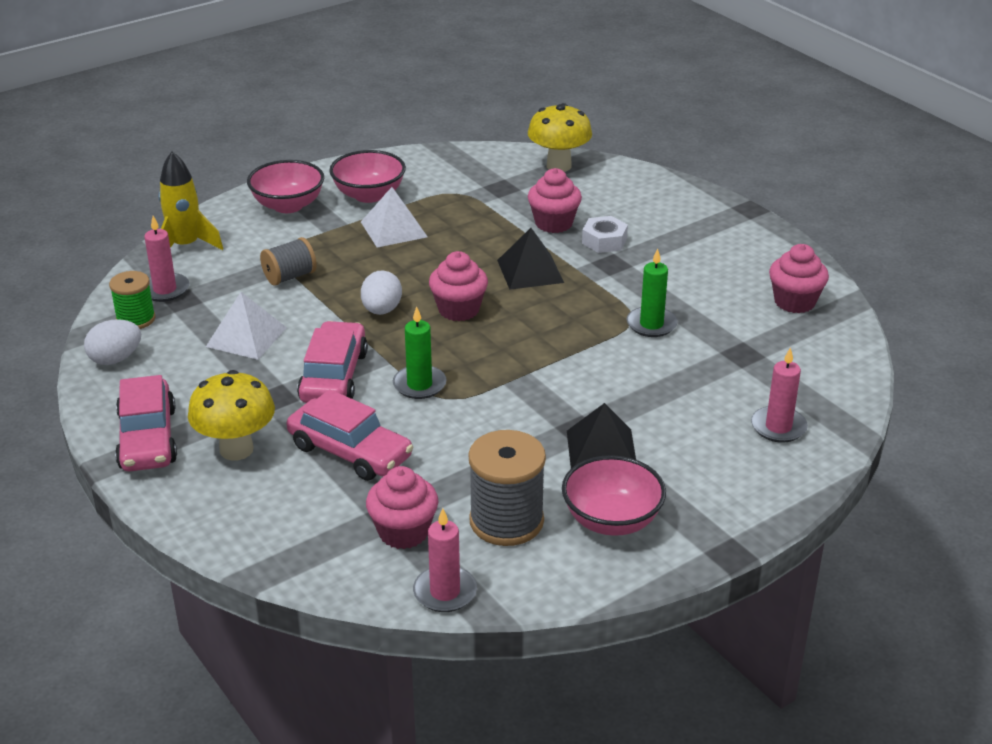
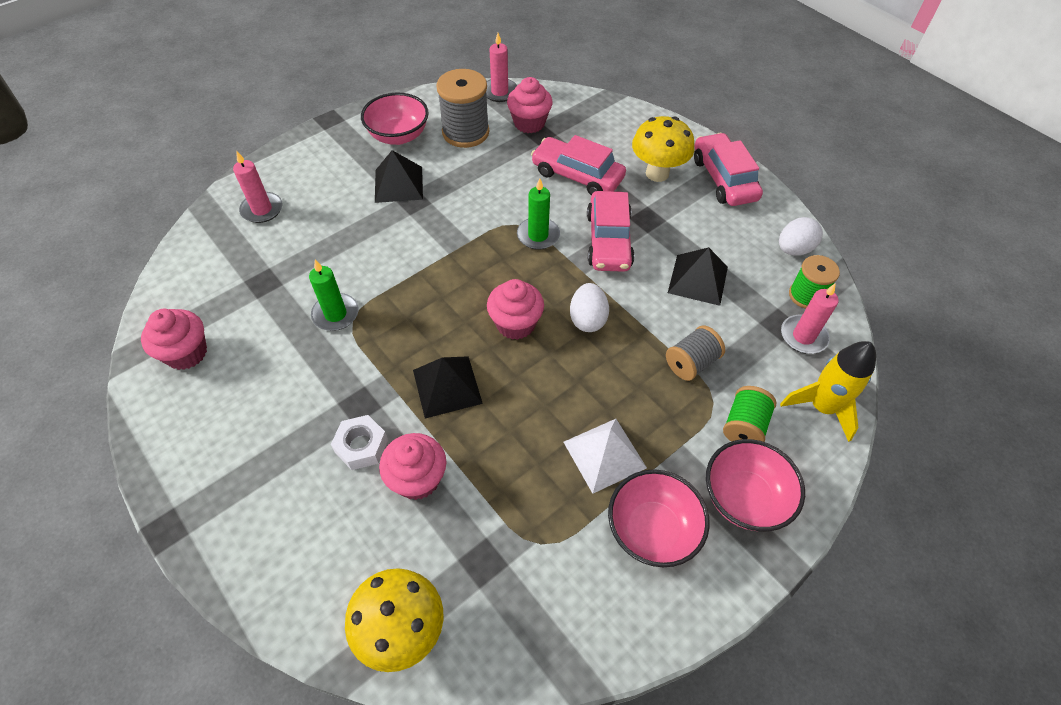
camera: 175 degrees right, 20 degrees up
(246, 337) = (698, 279): white pyramid -> black pyramid
(264, 239) = (744, 426): none -> green spool

